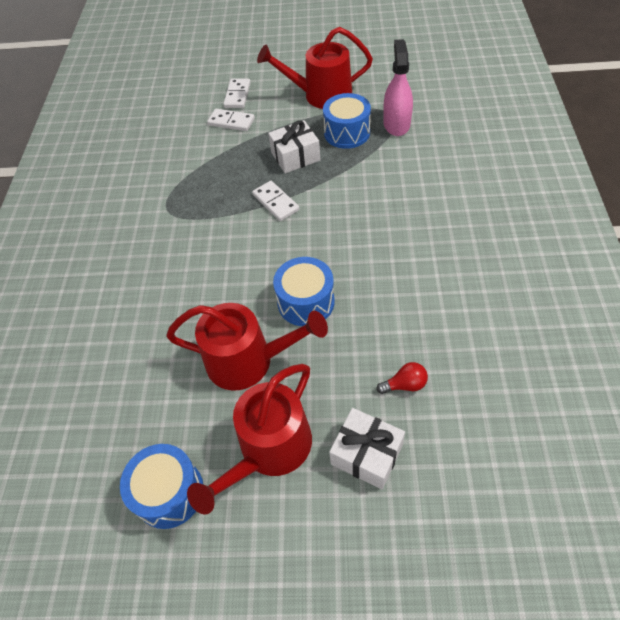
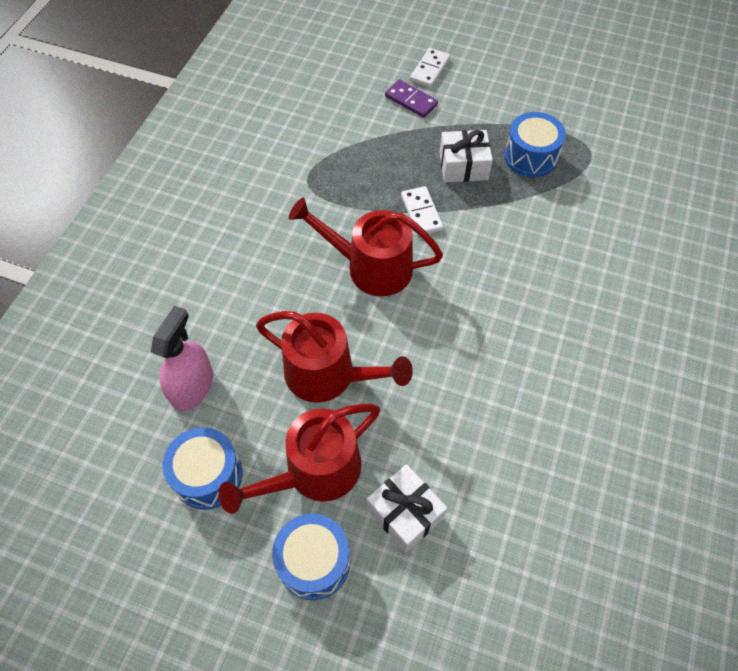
camera: 15 degrees right, 5 degrees up
(231, 122) = (411, 101): white domino -> purple domino
(306, 302) = (409, 335): blue drum -> blue drum (314, 562)
(321, 95) = (521, 100): red watering can -> red watering can (371, 267)
(396, 124) = (590, 164): pink spray bottle -> pink spray bottle (192, 386)
(405, 384) = (472, 459): red light bulb -> none

